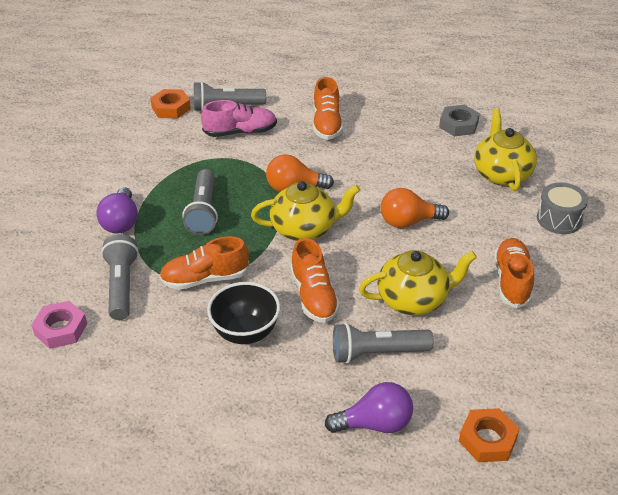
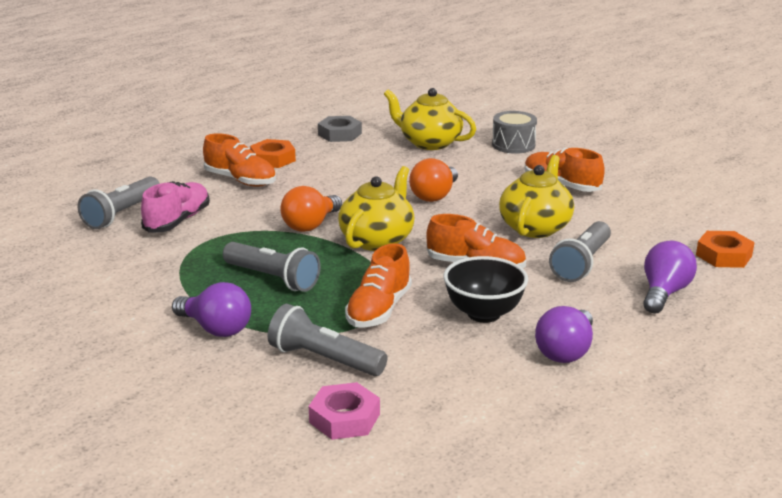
camera: 55 degrees left, 15 degrees down
(171, 108) = (65, 241): orange nut -> orange nut (273, 159)
(228, 400) = (565, 351): none -> purple light bulb

